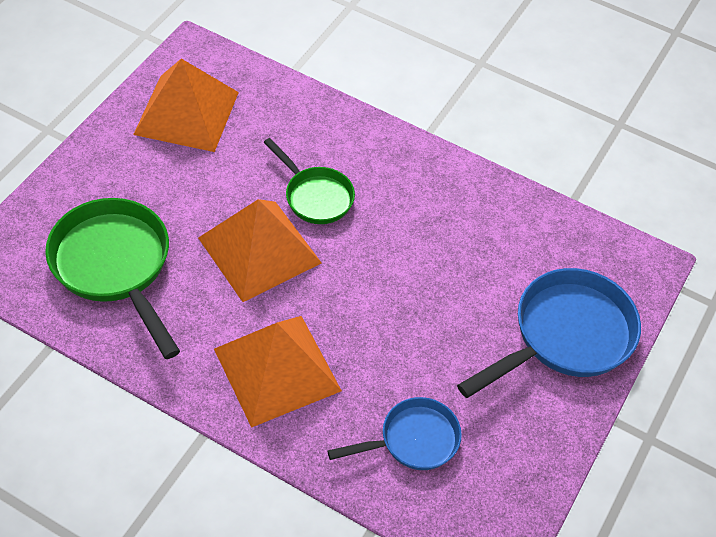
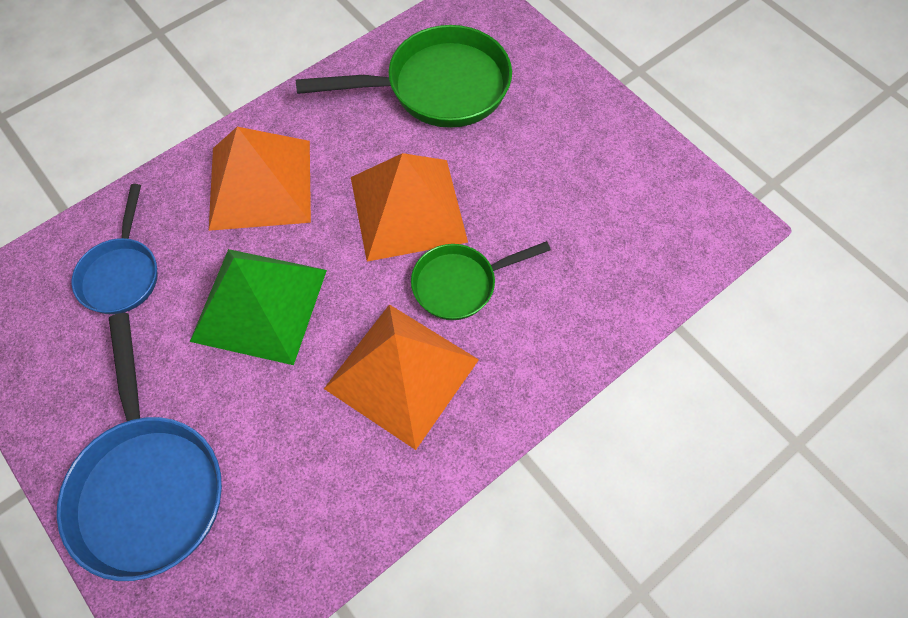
camera: 115 degrees right, 10 degrees up
(187, 113) = (628, 192): orange pyramid -> orange pyramid (401, 374)
(393, 322) = (260, 305): none -> green pyramid

